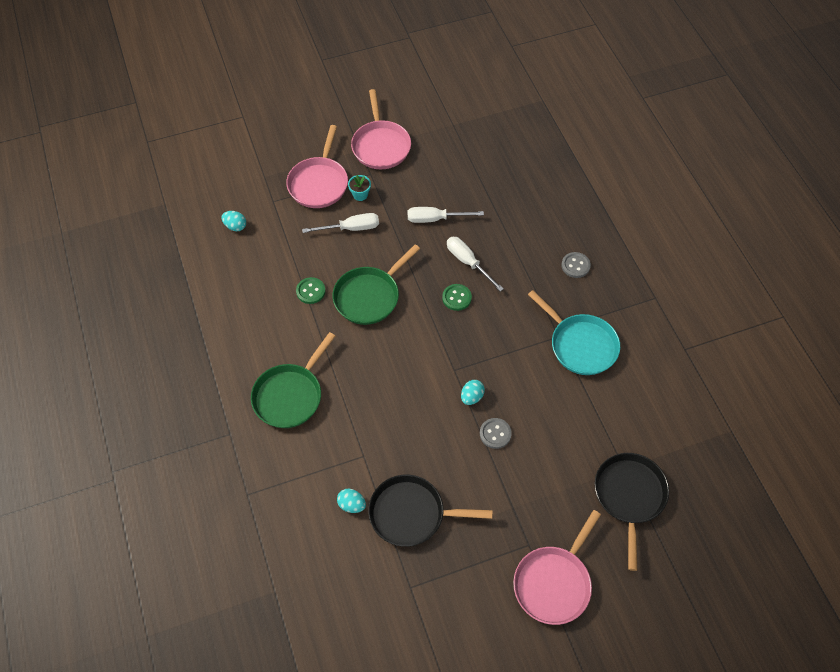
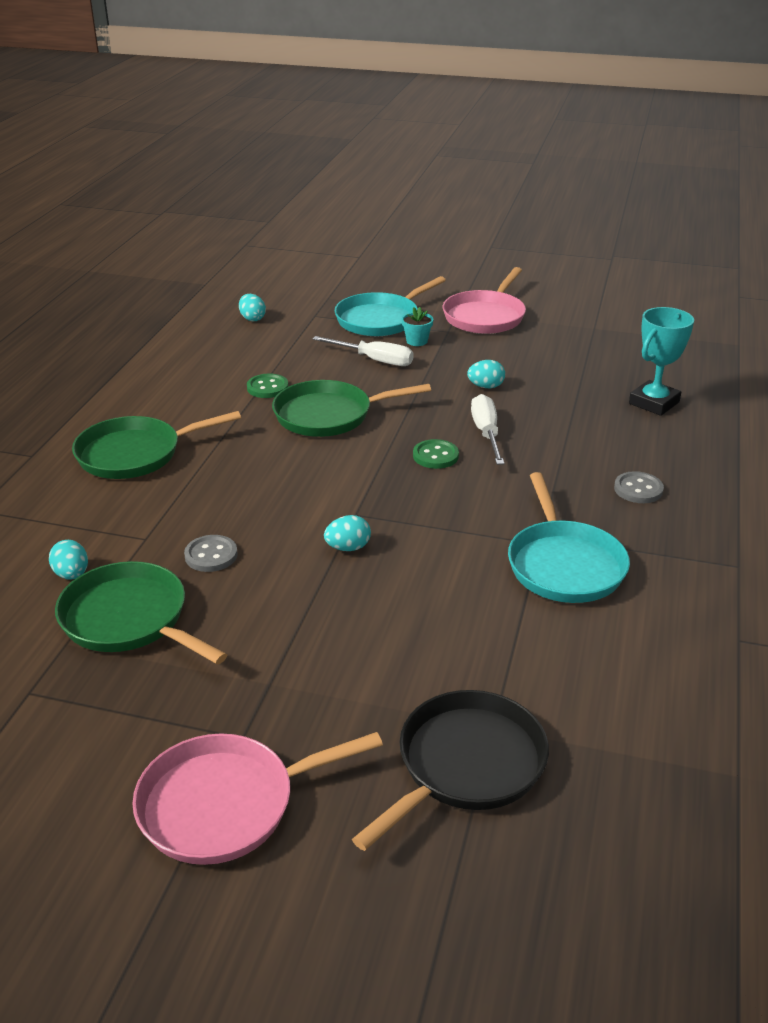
camera: 35 degrees right, 25 degrees down
(319, 183) = (380, 319): pink pan -> turquoise pan
(411, 514) = (129, 619): black pan -> green pan
(435, 219) = (485, 386): white screwdriver -> turquoise egg
(495, 434) = (337, 596): grey button -> grey button (211, 555)
(534, 184) = (654, 403): none -> turquoise trophy

